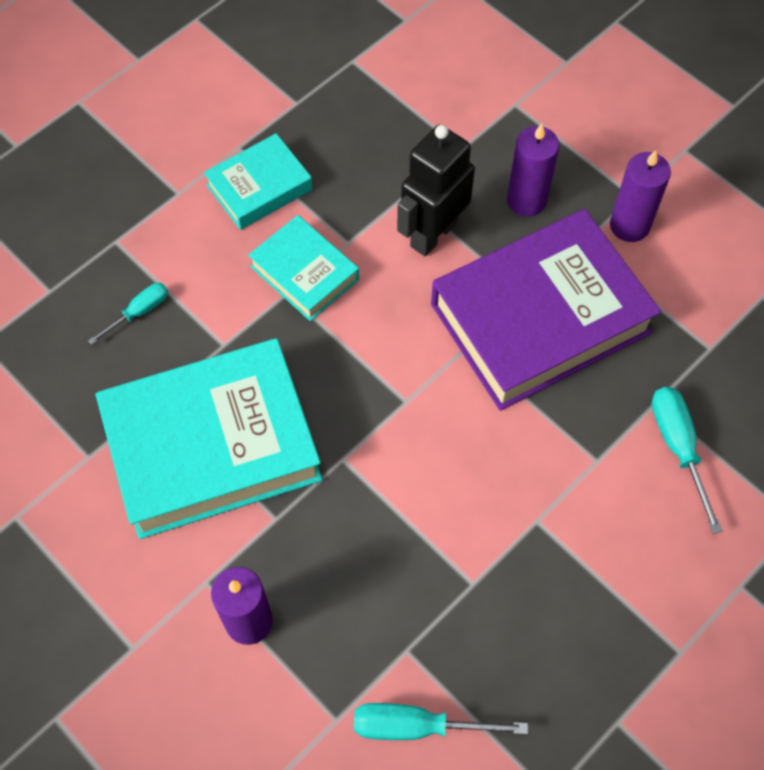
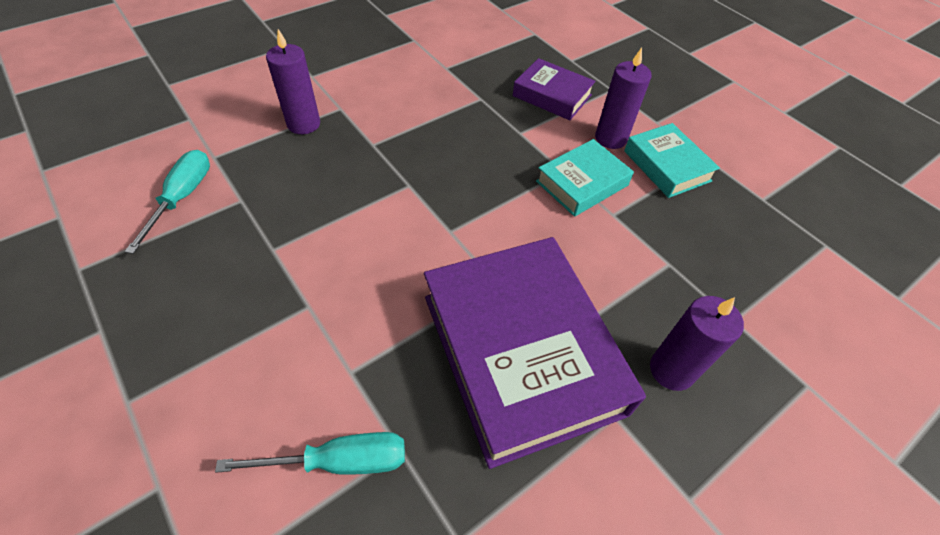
camera: 95 degrees right, 10 degrees down
(139, 312) = (552, 95): turquoise screwdriver -> purple book
(212, 445) = (439, 120): turquoise book -> none
(433, 234) = (624, 278): black robot -> none
(629, 225) = (643, 482): purple candle -> purple candle (610, 138)

